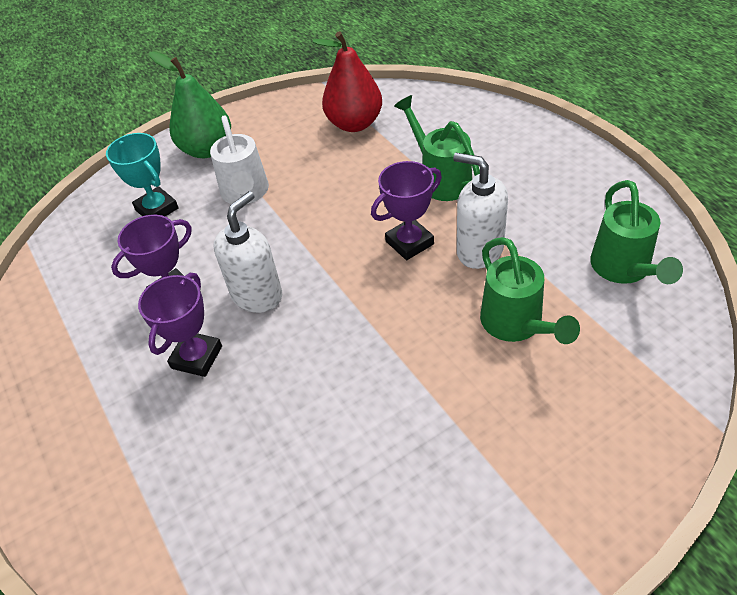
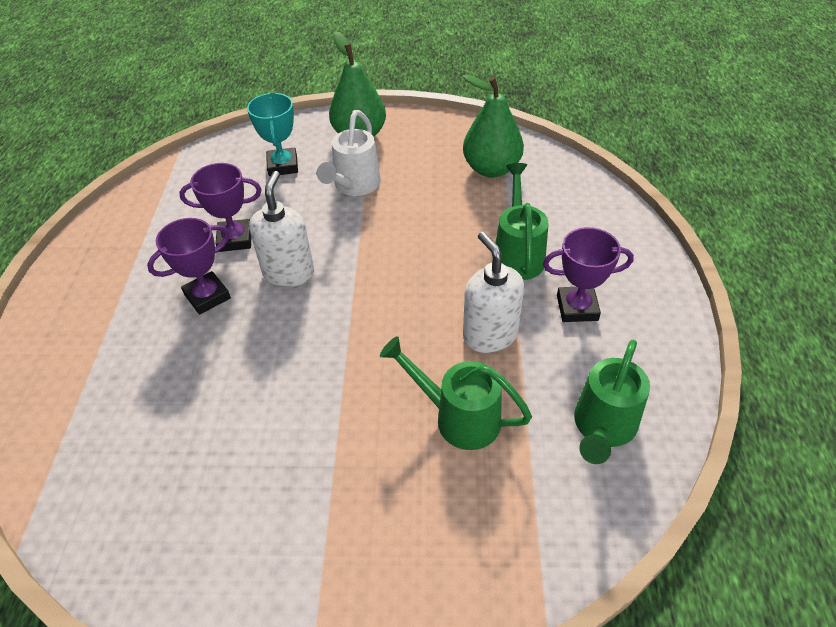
camera: 30 degrees right, 0 degrees up
(257, 295) = (289, 273): white soap dispenser -> white soap dispenser turned 60 degrees counterclockwise
(354, 124) = (491, 169): red pear -> green pear
(409, 243) = (439, 295): purple trophy -> purple trophy (577, 308)
(516, 324) = (459, 417): green watering can -> green watering can turned 105 degrees clockwise

